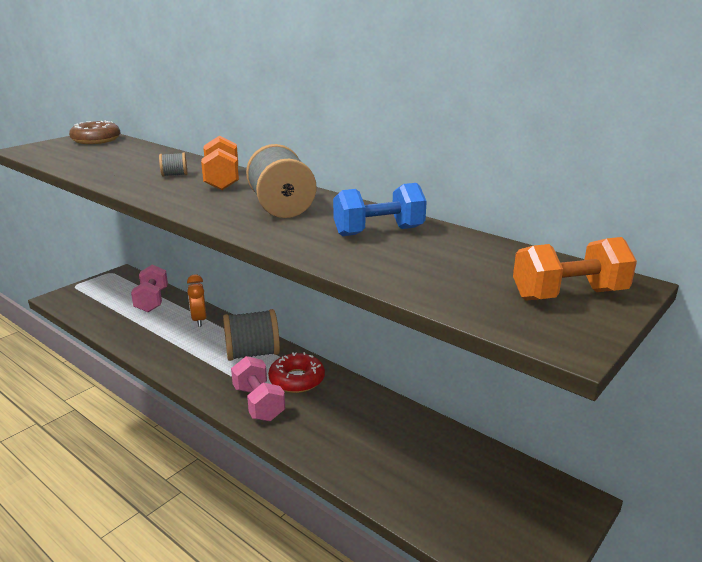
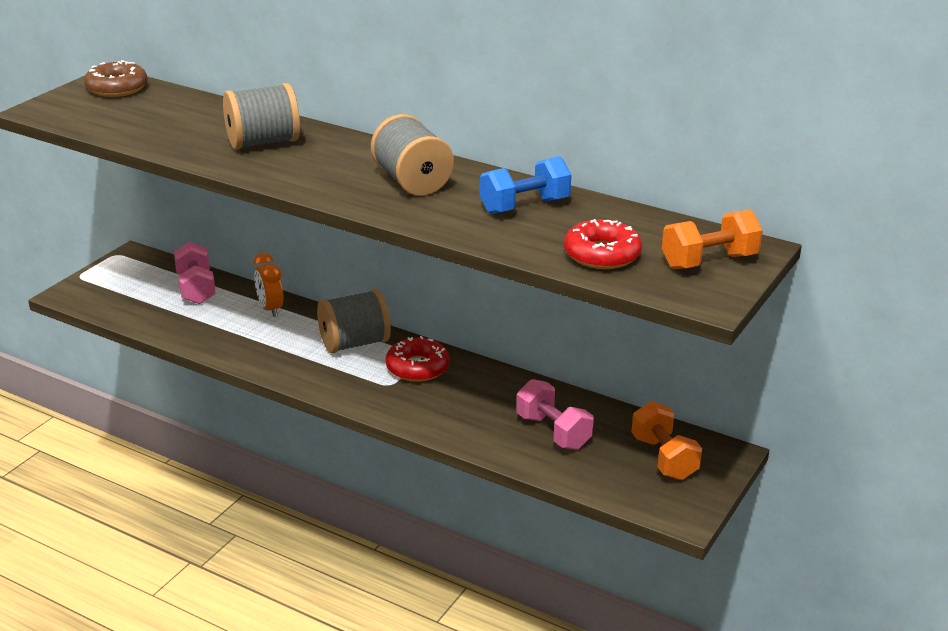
camera: 10 degrees left, 5 degrees up
(174, 175) = (263, 142): grey spool -> grey spool, size x2.23
(222, 180) = (324, 148): orange dumbbell -> orange dumbbell (664, 458)
(259, 403) = (385, 395): pink dumbbell -> pink dumbbell (553, 432)
(445, 280) = (602, 254): none -> red donut

